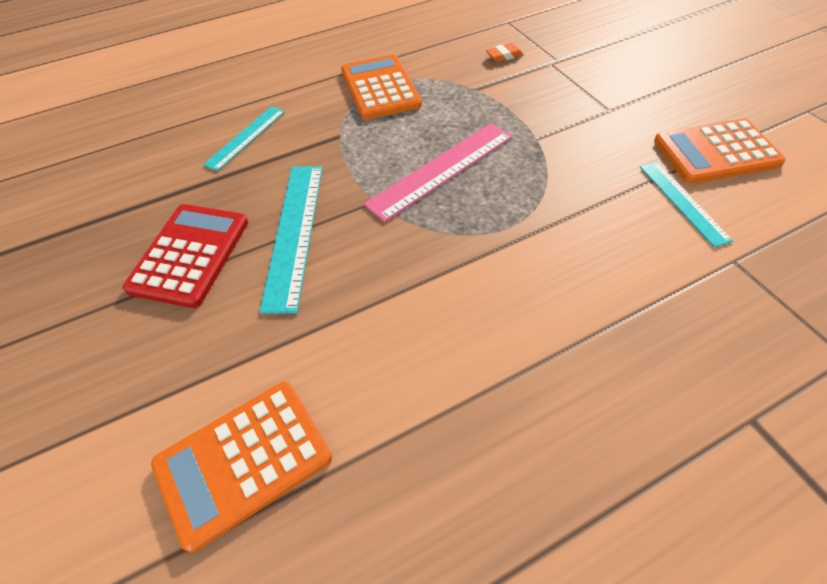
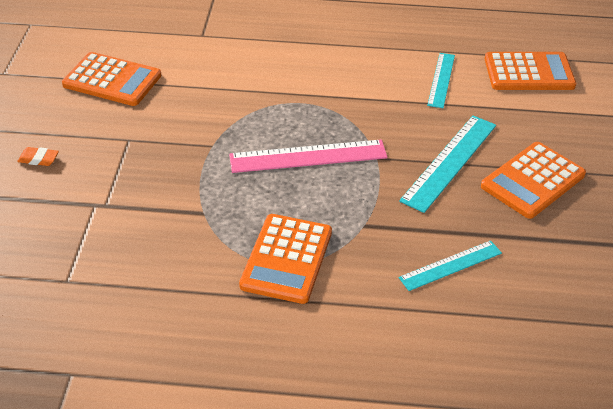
camera: 150 degrees left, 10 degrees down
(190, 255) = (533, 181): red calculator -> orange calculator
(504, 55) = (132, 235): orange eraser -> orange eraser (38, 159)
(683, 202) = (181, 67): turquoise ruler -> turquoise ruler (441, 80)

